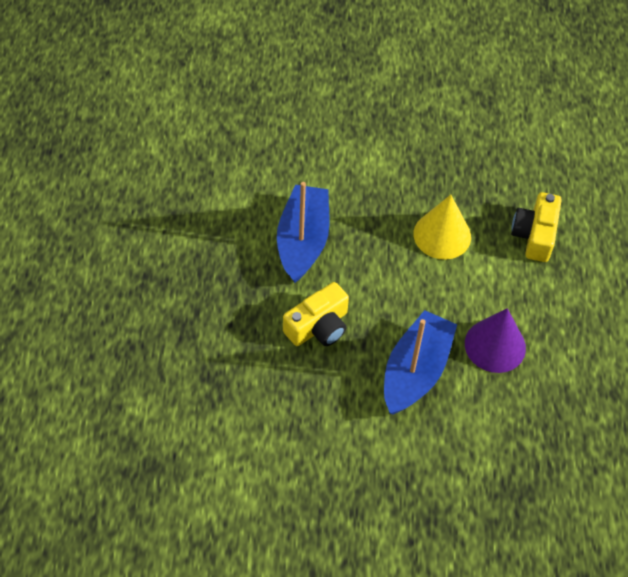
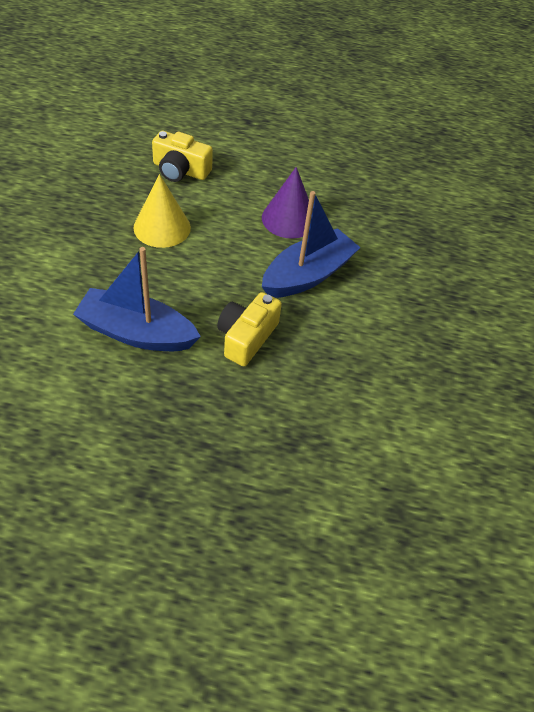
camera: 85 degrees left, 5 degrees down
(318, 326) = (246, 337): yellow camera -> yellow camera turned 120 degrees counterclockwise
(415, 371) = (307, 275): blue boat -> blue boat turned 105 degrees clockwise

